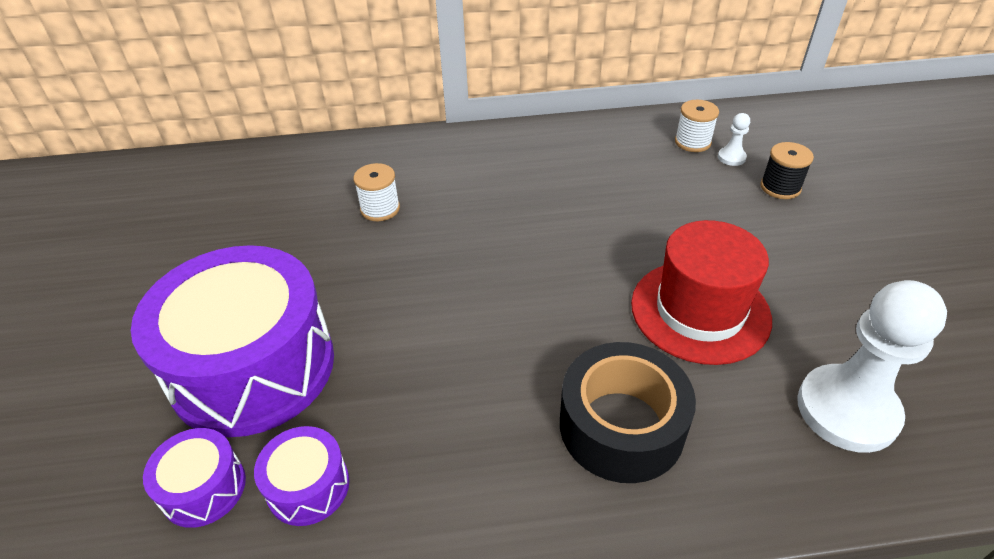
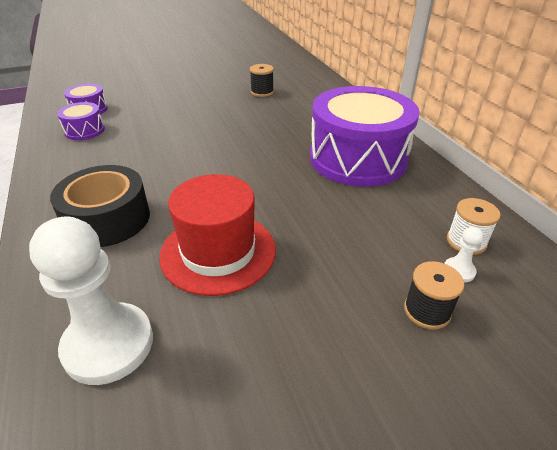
camera: 75 degrees right, 5 degrees down
(253, 367) = (156, 105): purple drum -> purple drum (357, 158)
(290, 222) = (262, 92): none -> black spool
(380, 209) = (285, 113): white spool -> none

